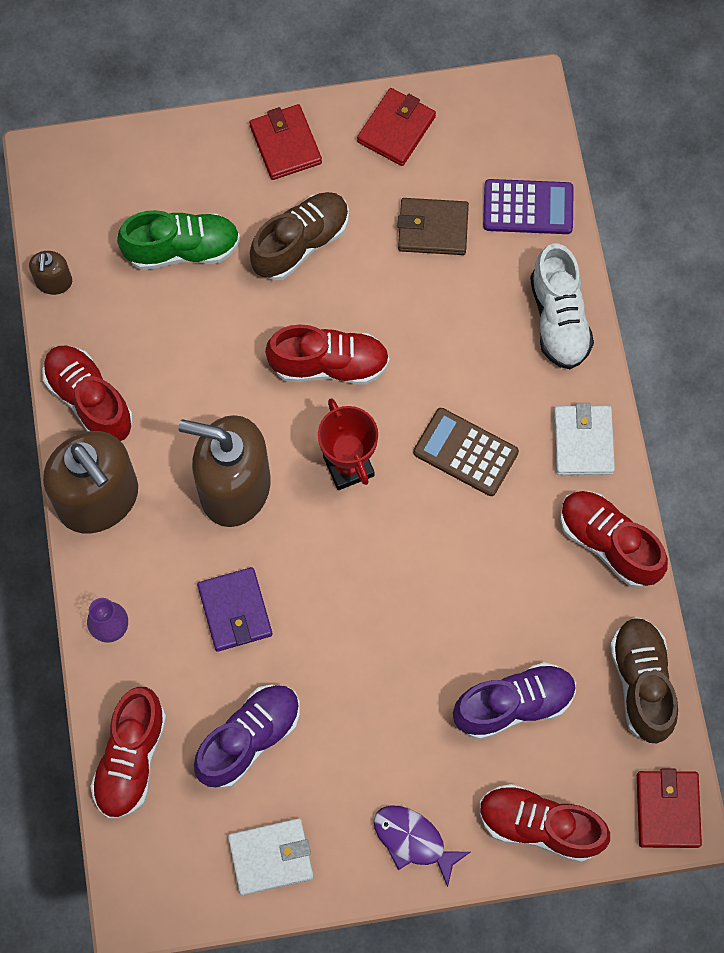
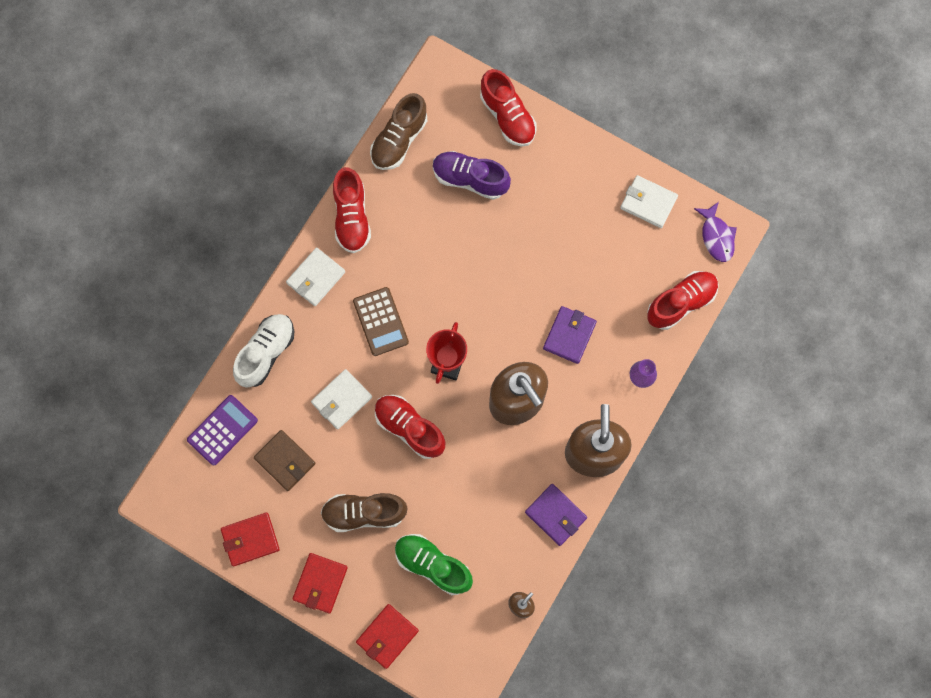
camera: 140 degrees left, 5 degrees up
(89, 400) = (555, 515): red shoe -> purple wallet
(249, 739) = (614, 266): purple shoe -> none
(413, 841) = (573, 157): purple fish -> purple fish (716, 236)
(430, 336) = (341, 400): none -> white wallet
(528, 207) = (222, 430): purple calculator -> purple calculator turned 90 degrees clockwise
(668, 810) = (441, 76): red wallet -> red wallet (387, 636)

